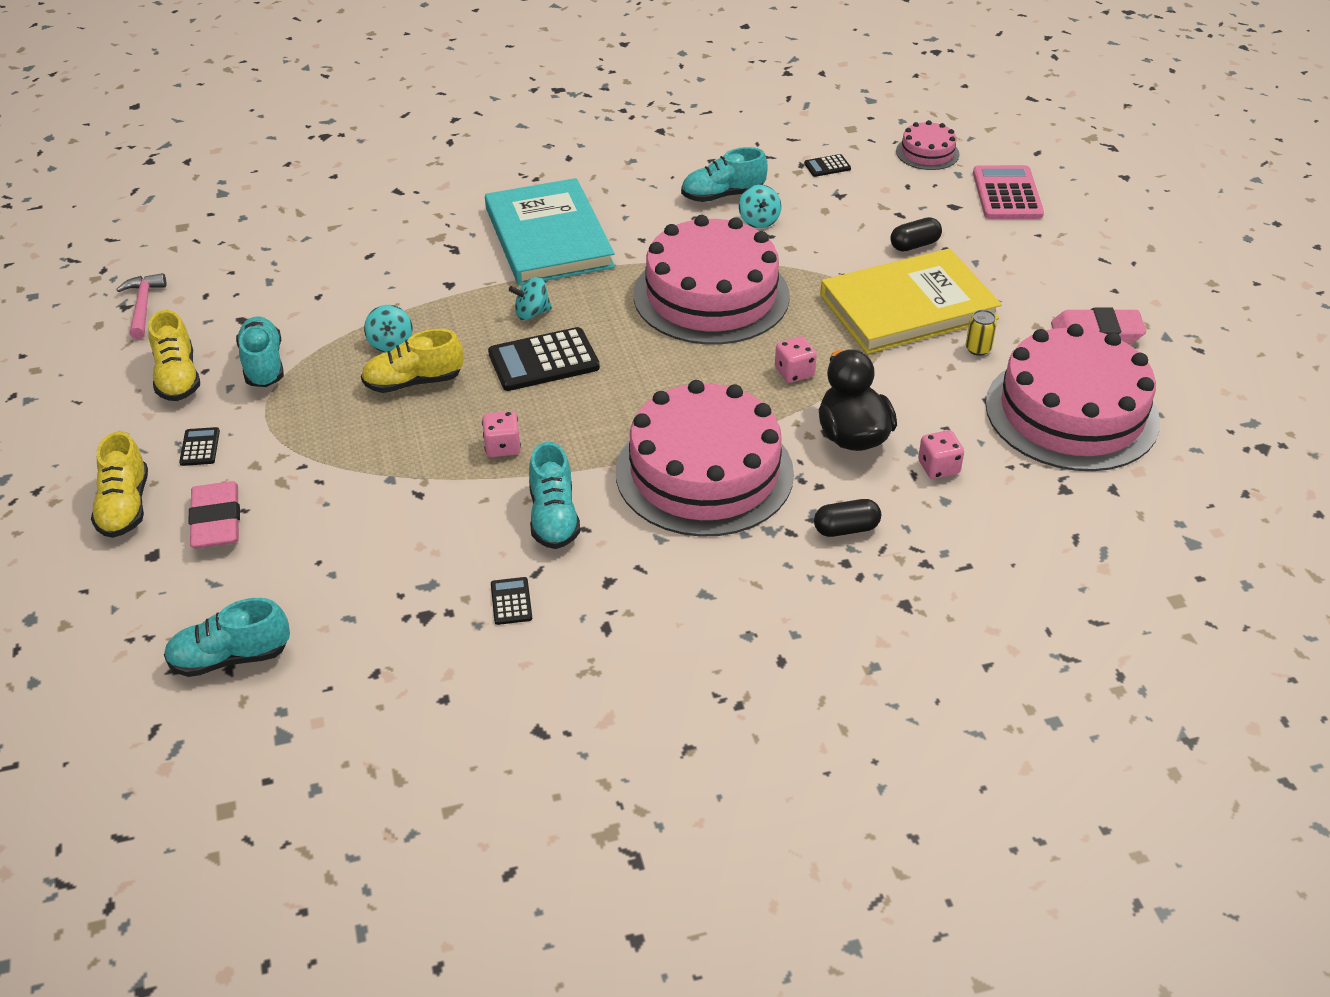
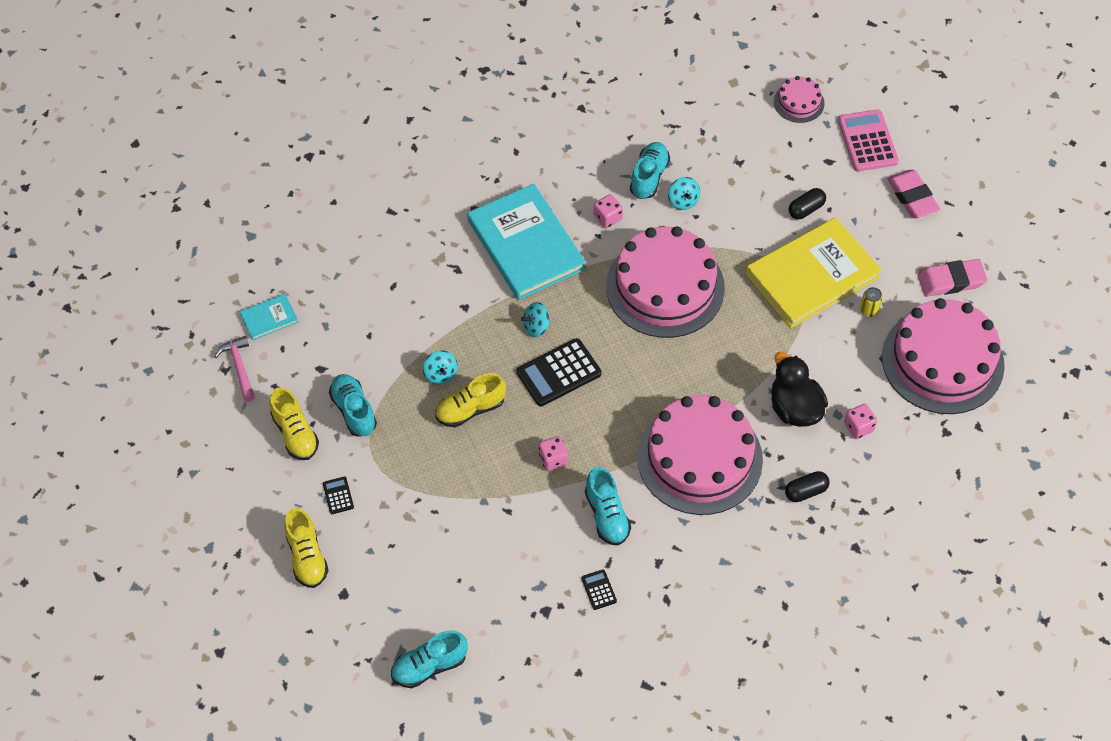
camera: 10 degrees left, 15 degrees up
(204, 266) = (269, 318): none -> turquoise book
(216, 521) = (376, 558): pink eraser -> pink eraser (912, 197)
(723, 195) = (649, 177): turquoise shoe -> turquoise shoe turned 135 degrees clockwise
(794, 372) = (742, 355): pink dice -> pink dice (608, 218)
(827, 166) = (723, 130): black calculator -> none

